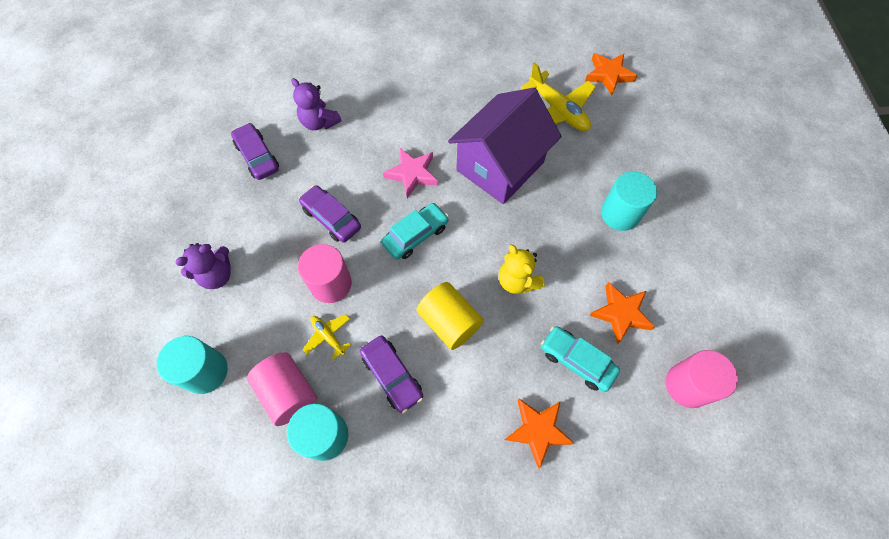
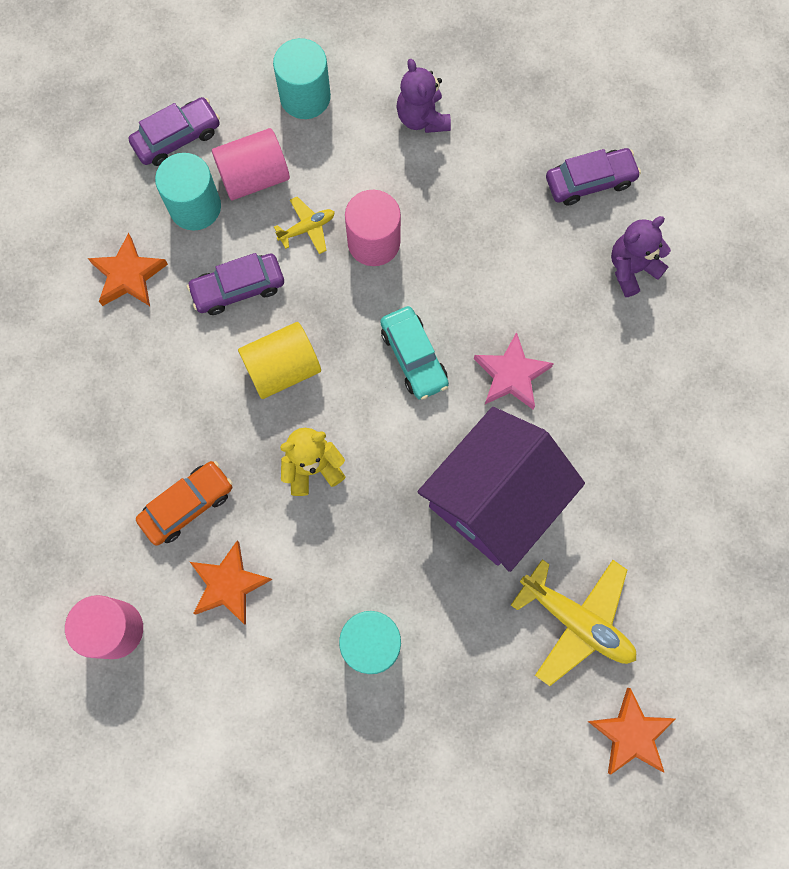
camera: 105 degrees right, 10 degrees up
(331, 218) = (468, 258): purple car -> purple car (177, 138)
(500, 166) = (494, 499): purple house -> purple house turned 75 degrees clockwise
(538, 430) = (124, 431): orange star -> orange star (128, 275)
(558, 110) = (576, 621): yellow plane -> yellow plane turned 120 degrees counterclockwise
(577, 361) = (187, 505): turquoise car -> orange car

